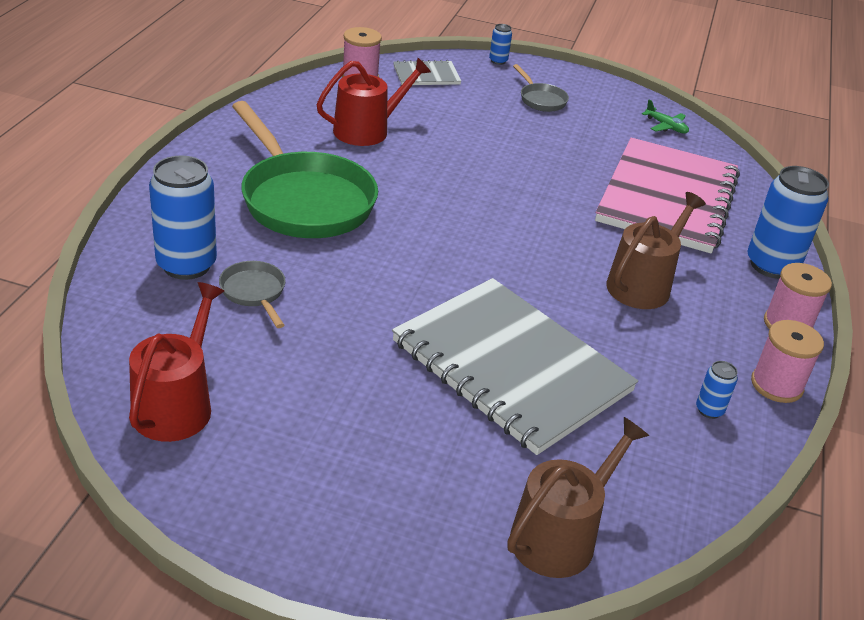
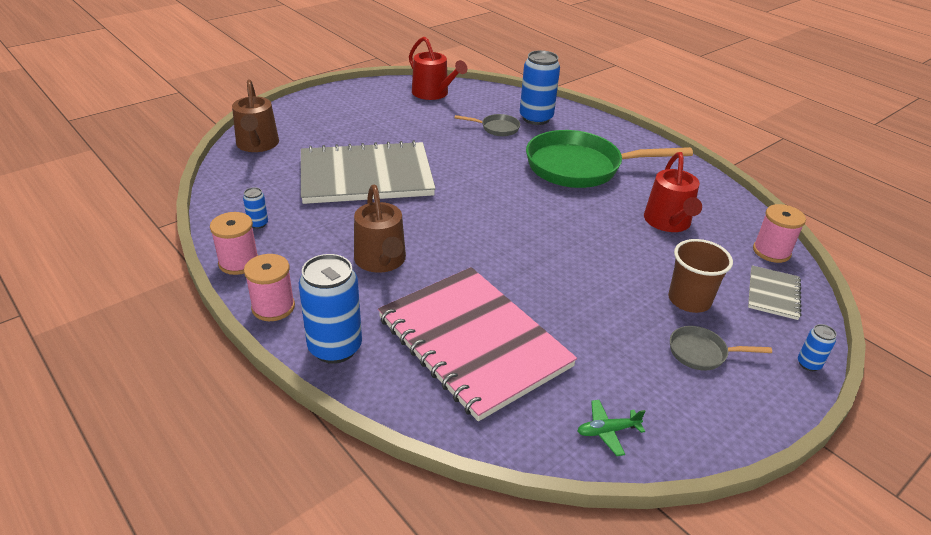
camera: 125 degrees right, 0 degrees up
(482, 109) = (689, 300): none -> brown cup

